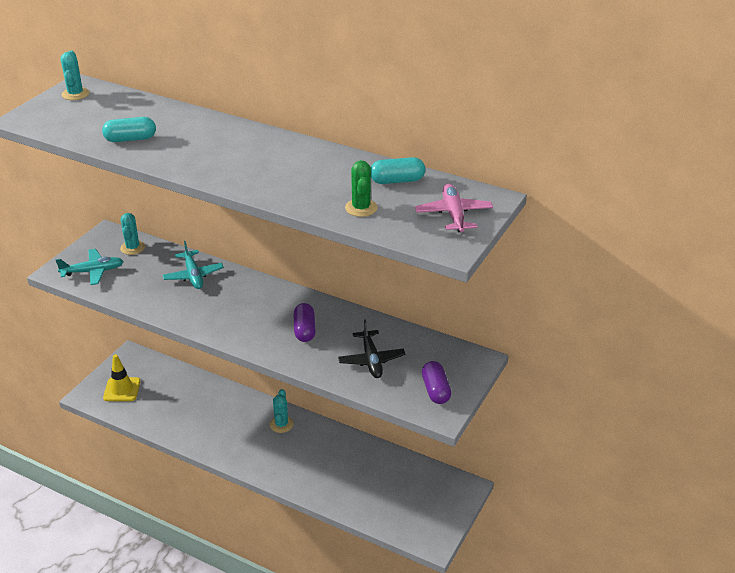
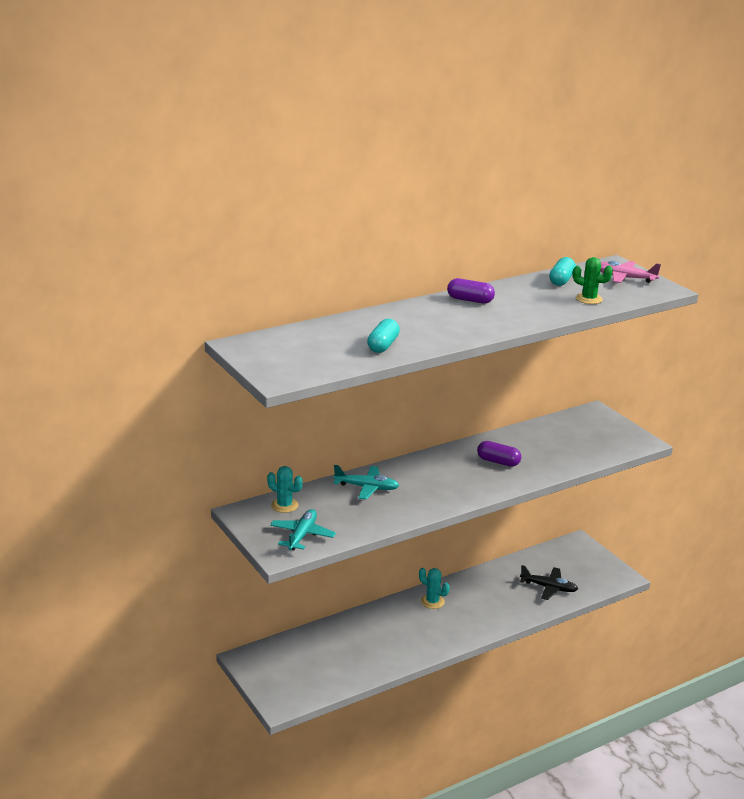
camera: 60 degrees left, 10 degrees down
(75, 94) = (256, 349): turquoise cactus -> none
(122, 389) = (294, 679): yellow traffic cone -> none
(371, 360) = (561, 447): black plane -> black plane (549, 587)
(435, 390) = (616, 436): purple capsule -> purple capsule (470, 300)

